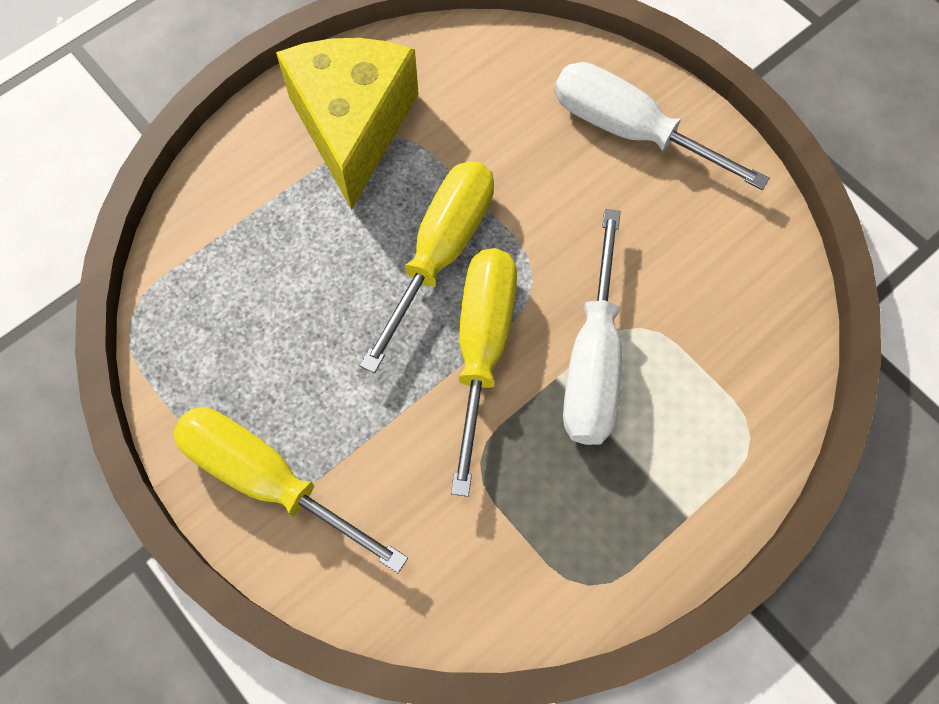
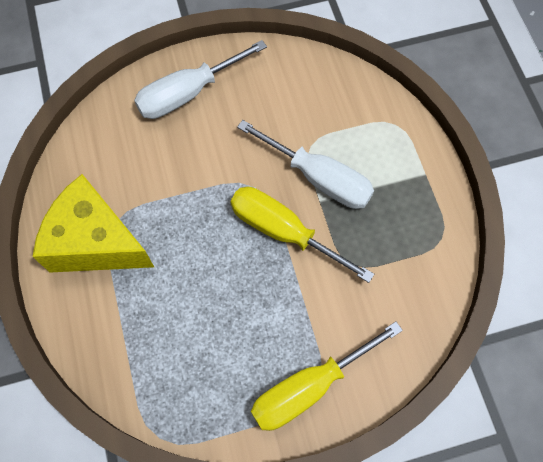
camera: 65 degrees left, 0 degrees up
(441, 252) = (211, 227): yellow screwdriver -> none

